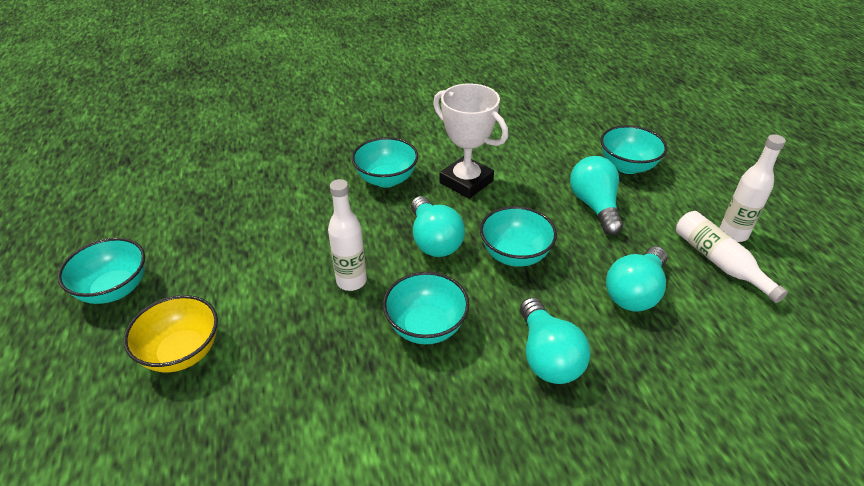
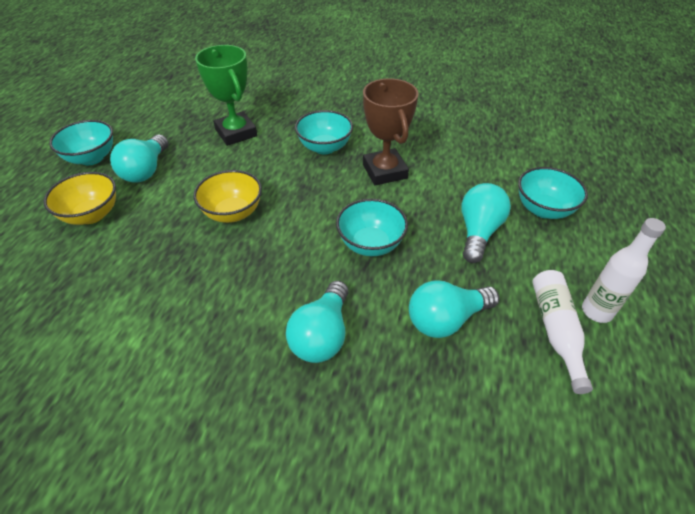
camera: 30 degrees right, 5 degrees up
(274, 197) = (236, 133): none -> green trophy
(351, 281) = (233, 213): white bottle -> yellow bowl
(426, 327) = (253, 269): turquoise bowl -> none
(434, 240) = (318, 207): turquoise light bulb -> turquoise light bulb (146, 170)
(466, 182) = (384, 171): white trophy -> brown trophy

